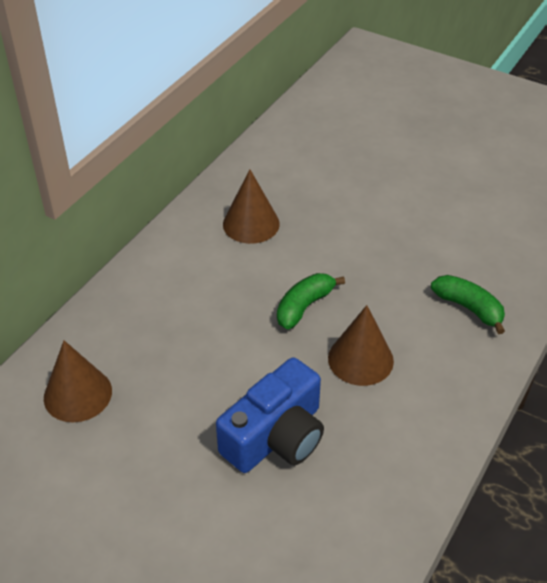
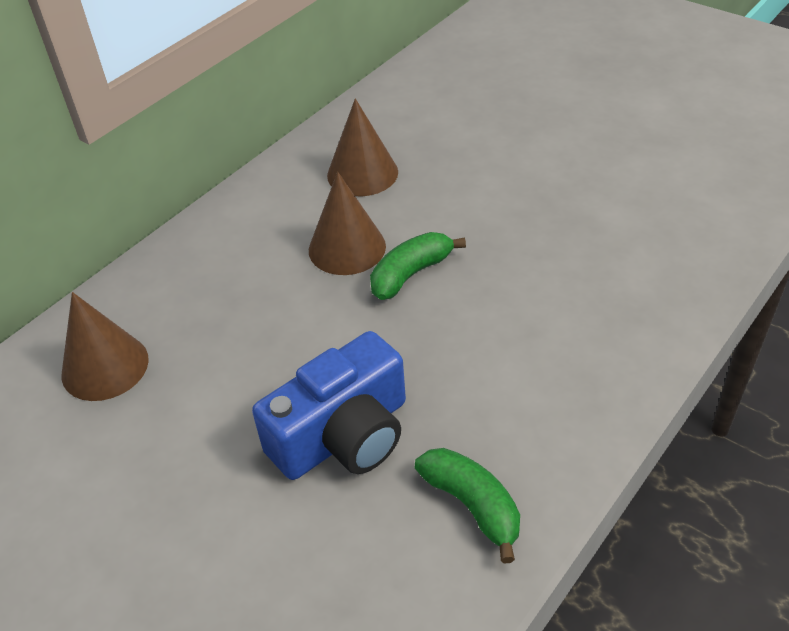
camera: 10 degrees right, 0 degrees up
(360, 359) = (472, 343): brown cone -> brown cone (347, 248)
(469, 308) = (628, 285): green banana -> green banana (472, 505)

